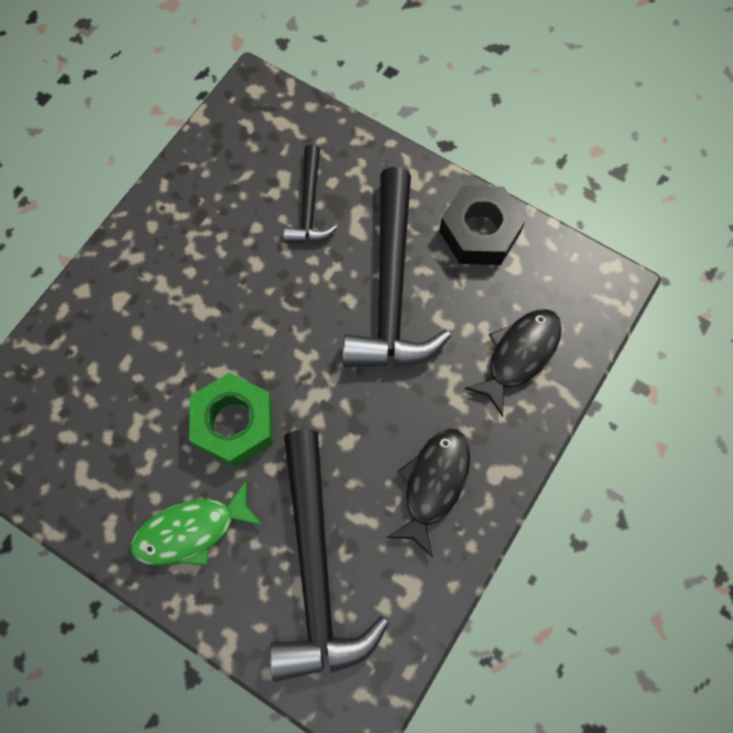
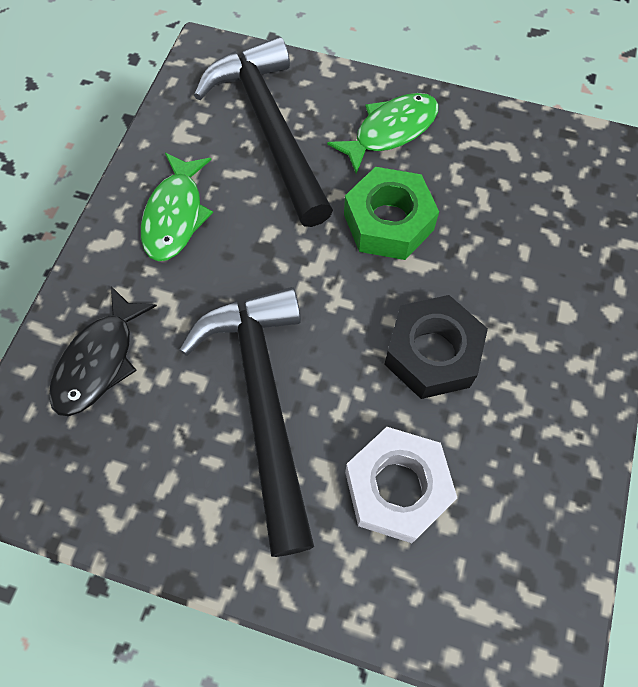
camera: 165 degrees right, 5 degrees down
(309, 205) = (397, 488): black hammer -> white nut
(433, 484) = (175, 215): black fish -> green fish
(479, 232) = (165, 509): black nut -> black nut (432, 353)

